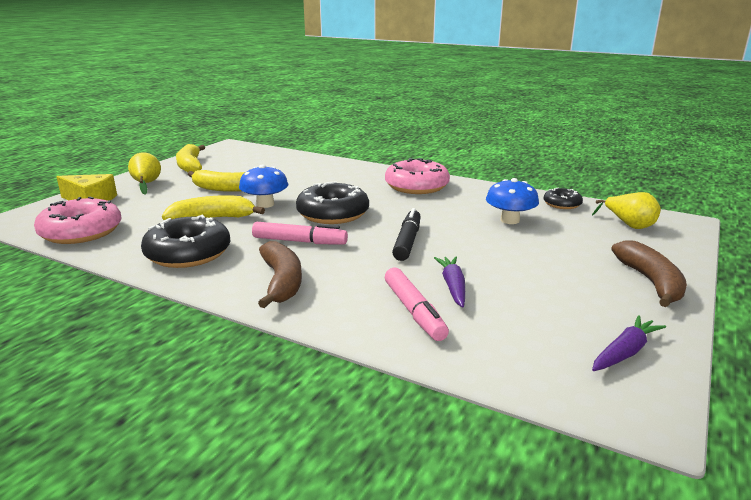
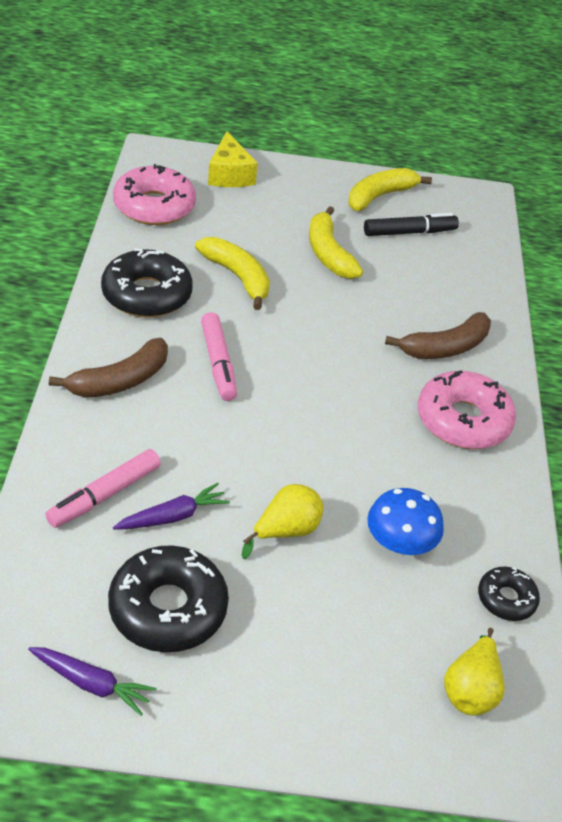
camera: 60 degrees right, 20 degrees up
(146, 184) = (299, 190): yellow pear -> yellow pear (285, 531)
(265, 204) = (302, 301): blue mushroom -> none
(333, 214) = (311, 366): black donut -> black donut (168, 608)
(407, 241) = (269, 453): black marker -> black marker (409, 232)
(650, 282) = (278, 713): brown banana -> brown banana (445, 347)

